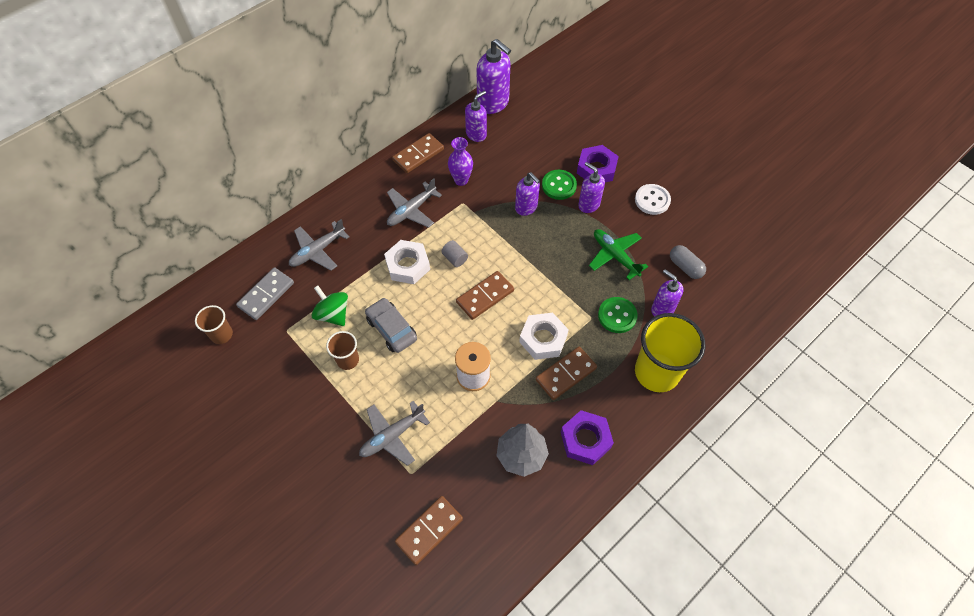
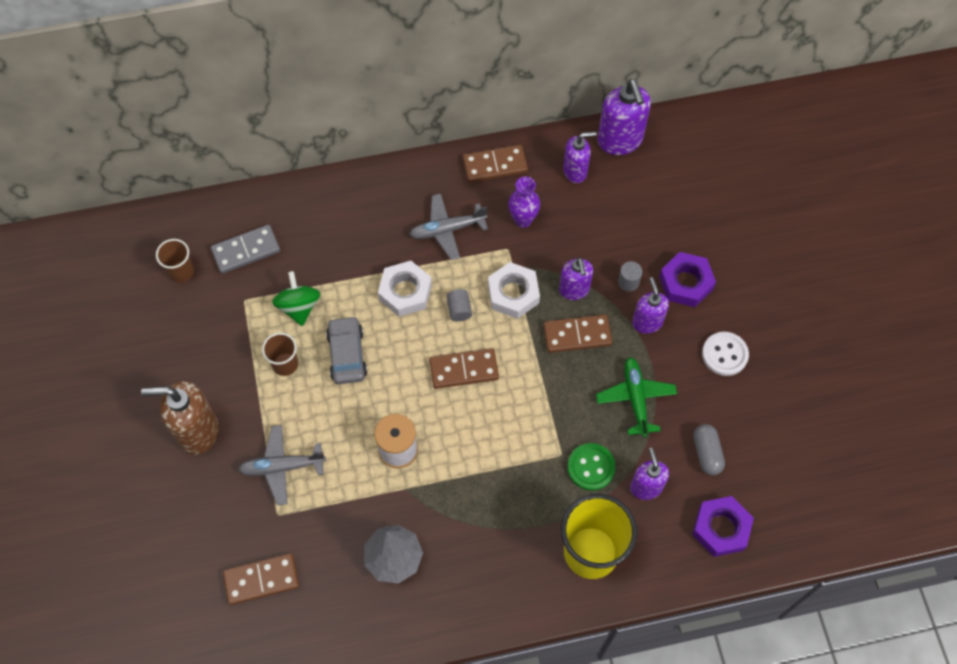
camera: 30 degrees right, 5 degrees up
(306, 446) = (197, 431): none -> brown soap dispenser
(317, 251) = (323, 227): grey plane -> none
(543, 339) = (494, 450): white nut -> white nut (513, 294)
(559, 185) = (628, 282): green button -> grey cylinder
(566, 374) = (493, 500): brown domino -> brown domino (577, 335)
(585, 440) = (468, 580): purple nut -> purple nut (721, 528)

